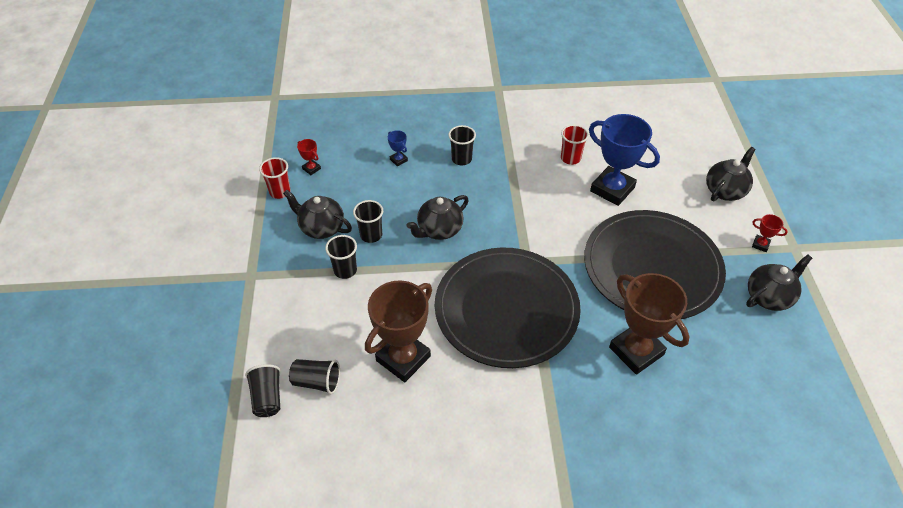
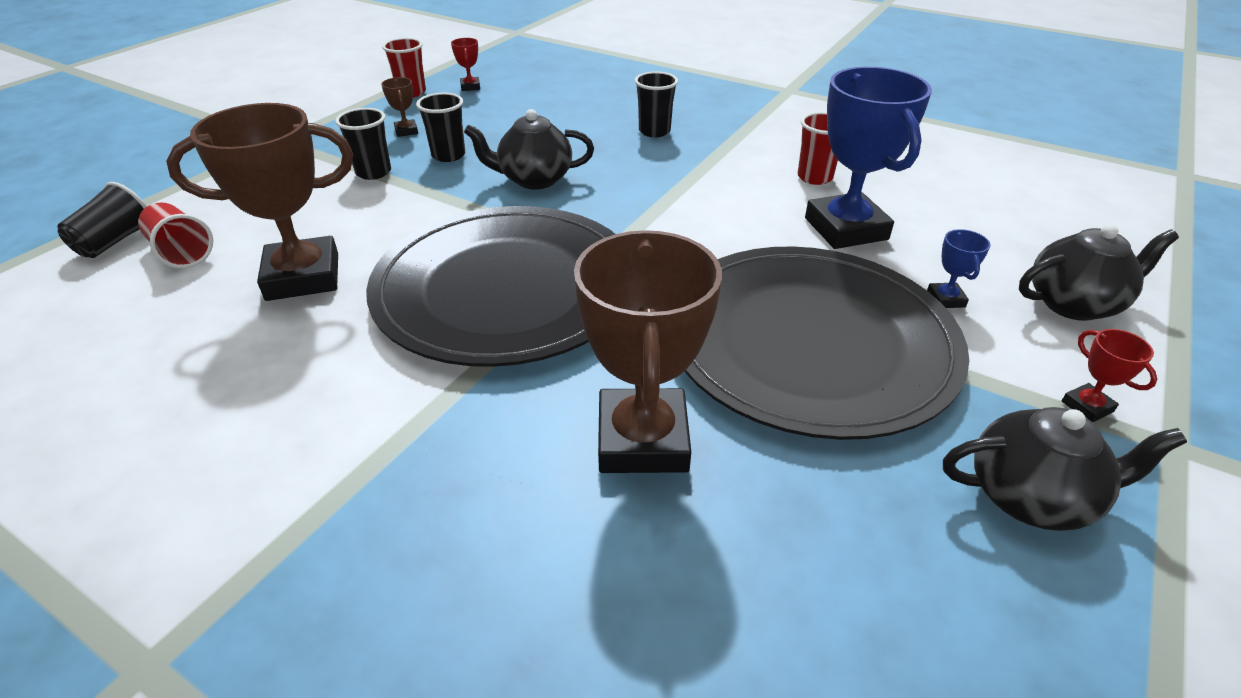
camera: 35 degrees right, 10 degrees down
(317, 382) = (181, 252): black cup -> red cup
(321, 228) = (406, 131): black teapot -> brown trophy
(398, 160) = (575, 109): blue trophy -> blue trophy (945, 299)

